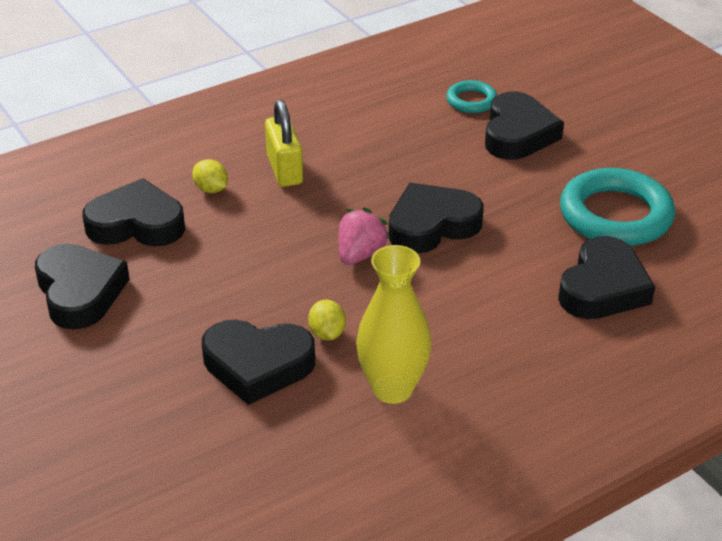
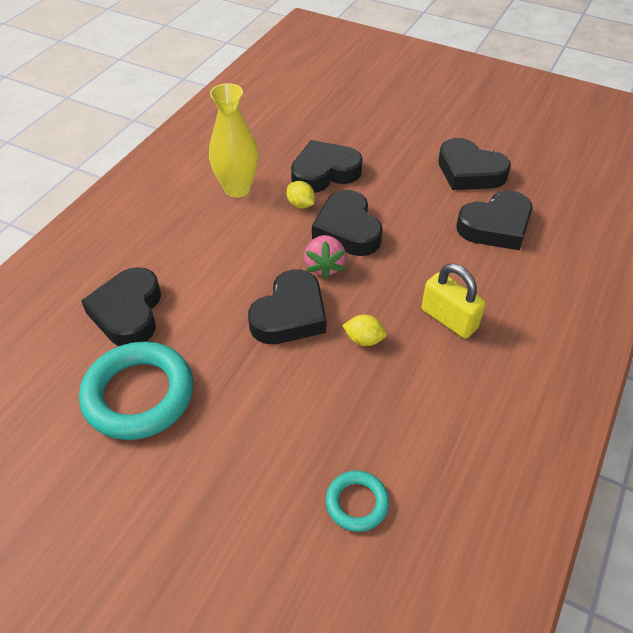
camera: 150 degrees right, 10 degrees up
(211, 189) = (481, 275): yellow lemon -> yellow lemon (364, 339)
(518, 134) = (278, 469): black heart -> black heart (347, 230)

